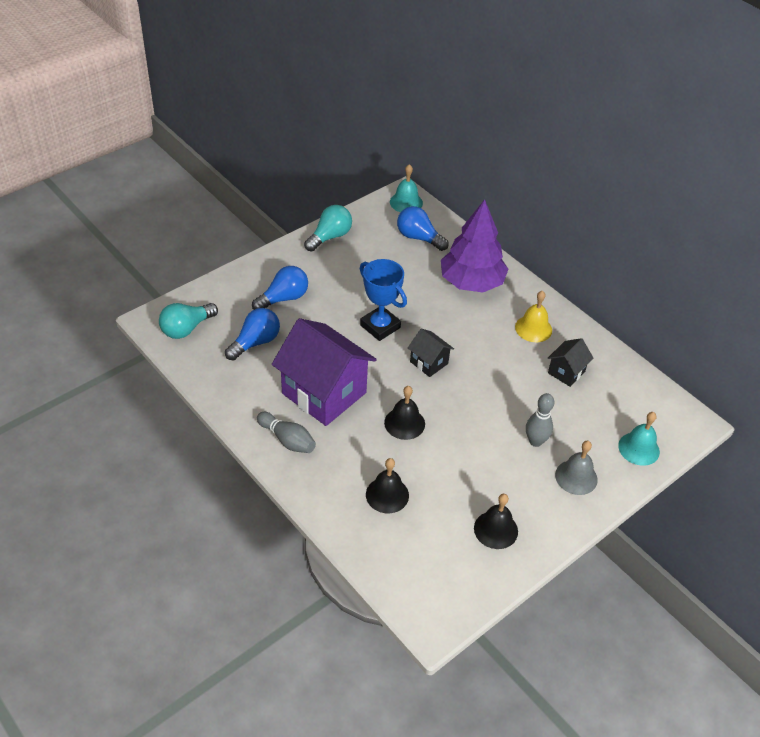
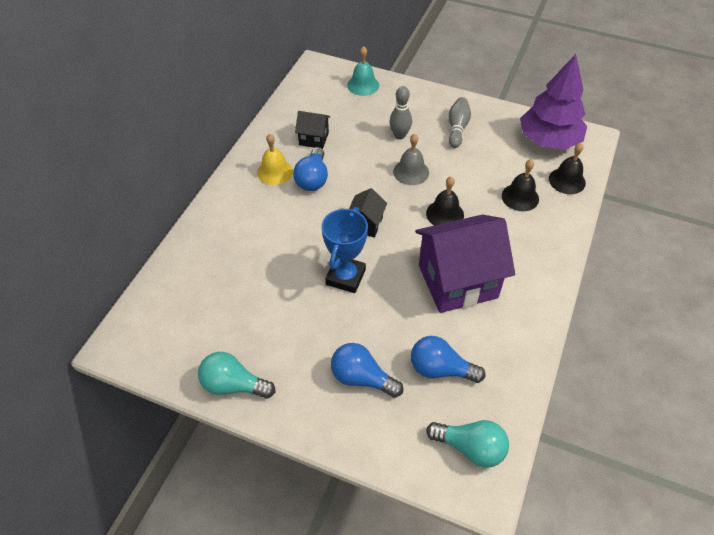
camera: 115 degrees left, 5 degrees up
(287, 440) = (527, 282): grey bowling pin -> grey bowling pin (457, 128)
(324, 393) = (458, 281): purple house -> purple house turned 60 degrees clockwise
(406, 202) = (129, 338): turquoise bell -> none
(419, 238) = (190, 300): blue light bulb -> blue light bulb (313, 179)
(471, 282) = (238, 232): purple tree -> purple tree (549, 140)
(496, 529) = (494, 132): black bell -> black bell (567, 180)
(576, 477) = (415, 107): grey bell -> grey bell (411, 172)

